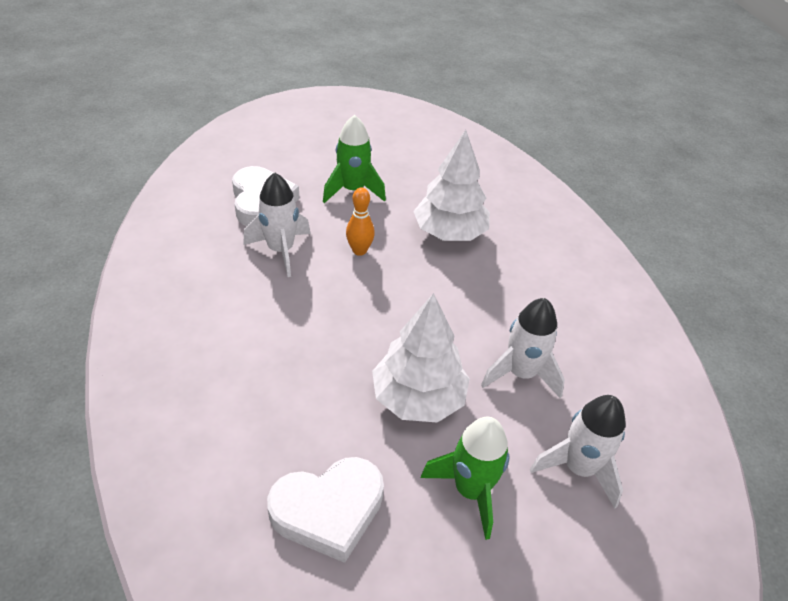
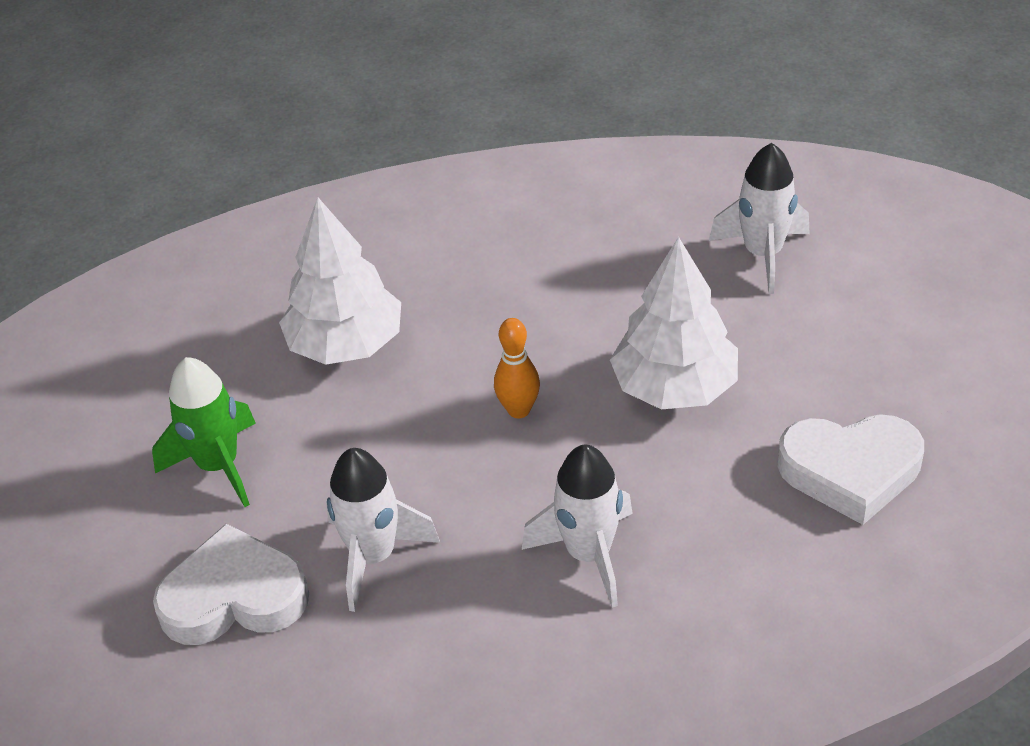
camera: 80 degrees left, 0 degrees up
(328, 510) = (850, 471): white heart -> white heart turned 105 degrees clockwise
(359, 251) = (381, 453): orange bowling pin -> orange bowling pin (518, 410)
(470, 490) = (804, 344): green rocket -> none
(521, 374) = (628, 289): white rocket -> white rocket (589, 554)

